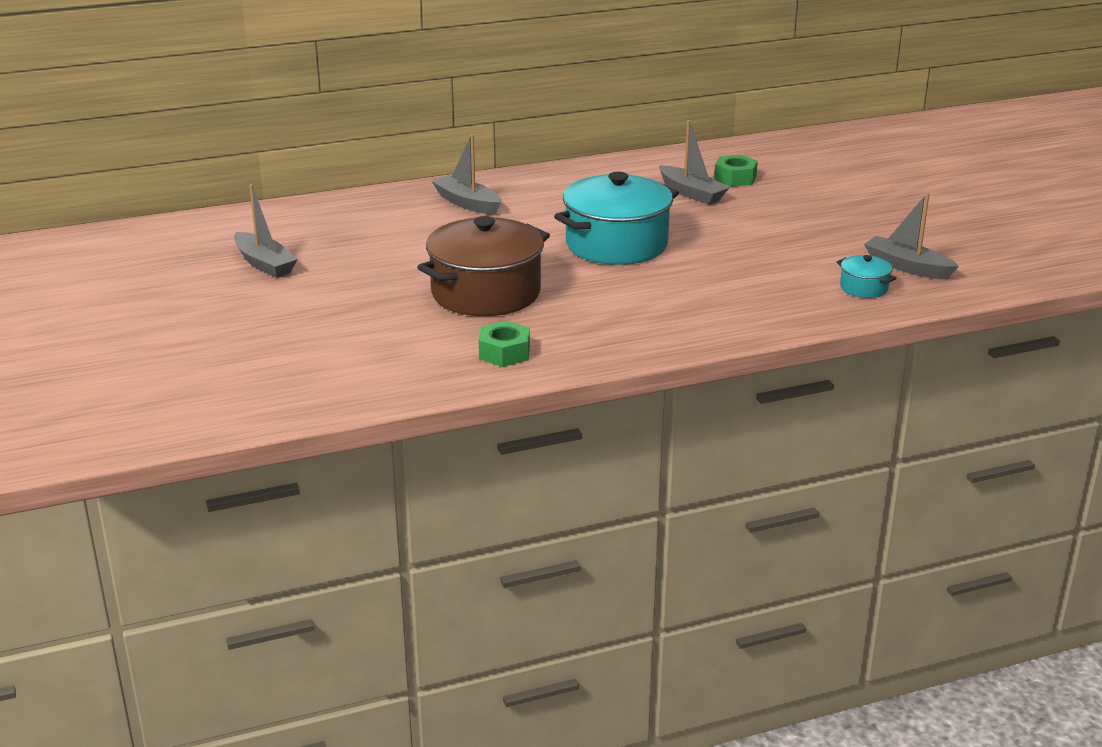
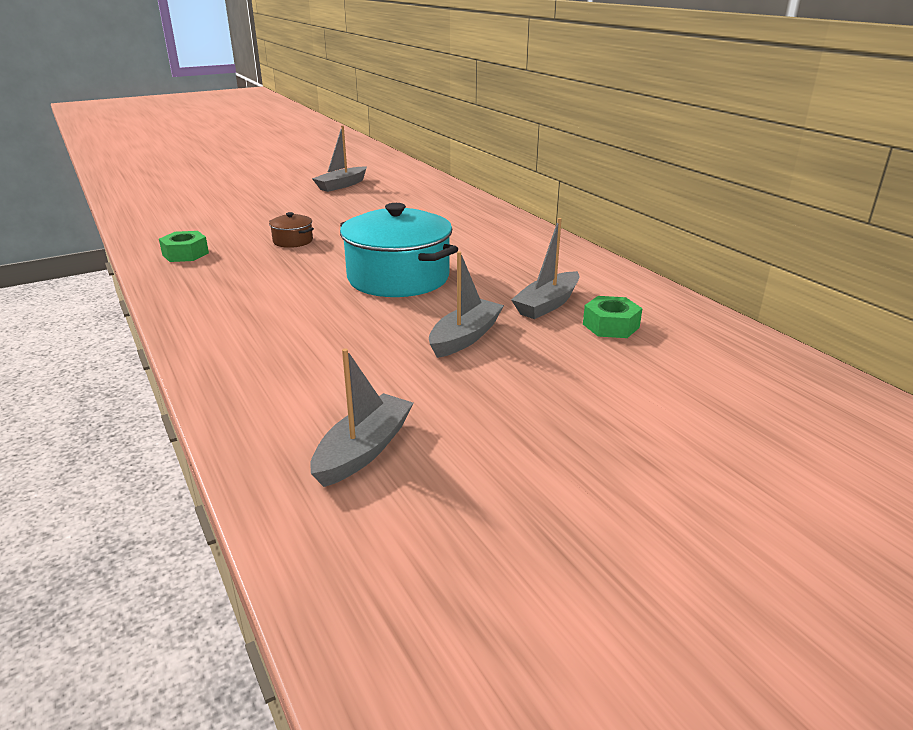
camera: 80 degrees right, 0 degrees up
(467, 203) = (469, 223): grey boat -> grey boat (465, 337)
(486, 293) = (293, 241): brown pot -> brown pot, size x0.44
(863, 288) = (295, 414): turquoise pot -> none

